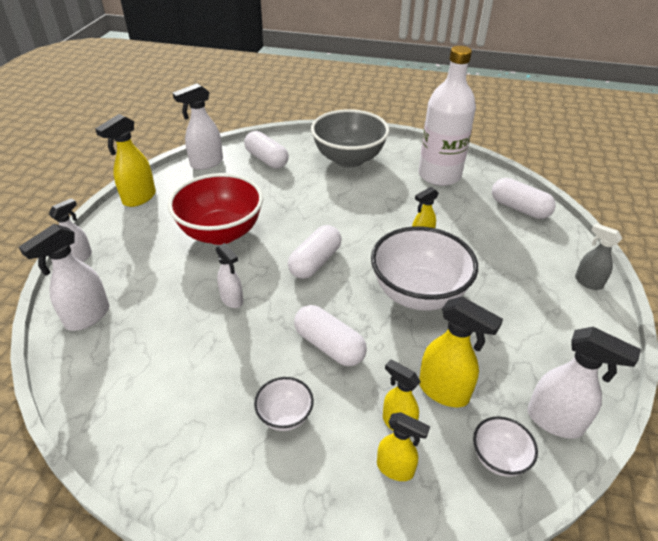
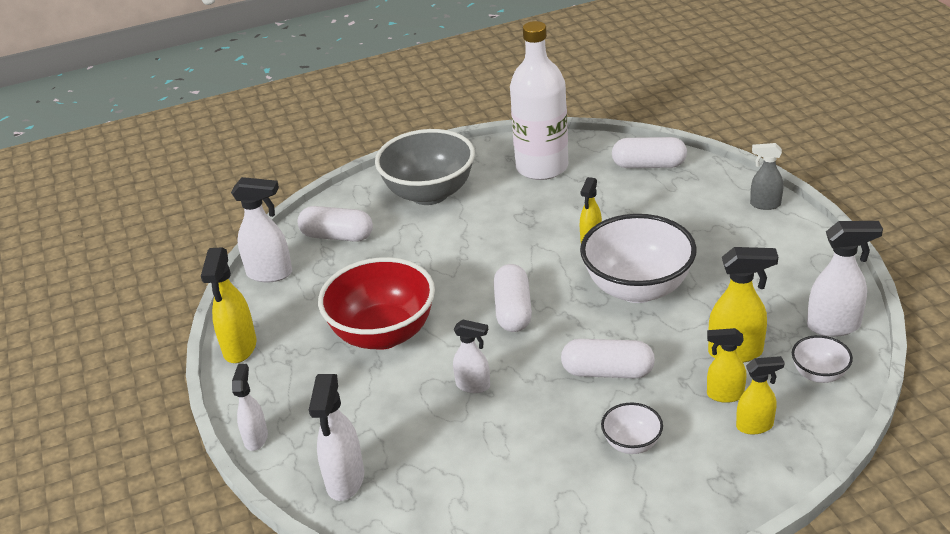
camera: 30 degrees left, 5 degrees down
(206, 163) = (270, 274): white spray bottle -> white spray bottle turned 105 degrees counterclockwise

